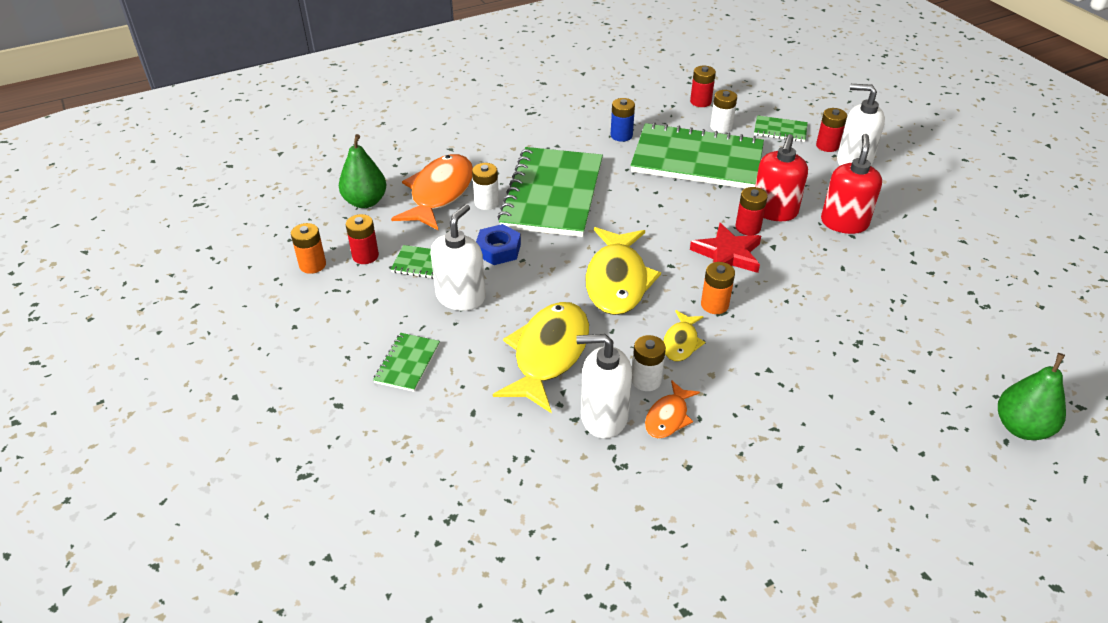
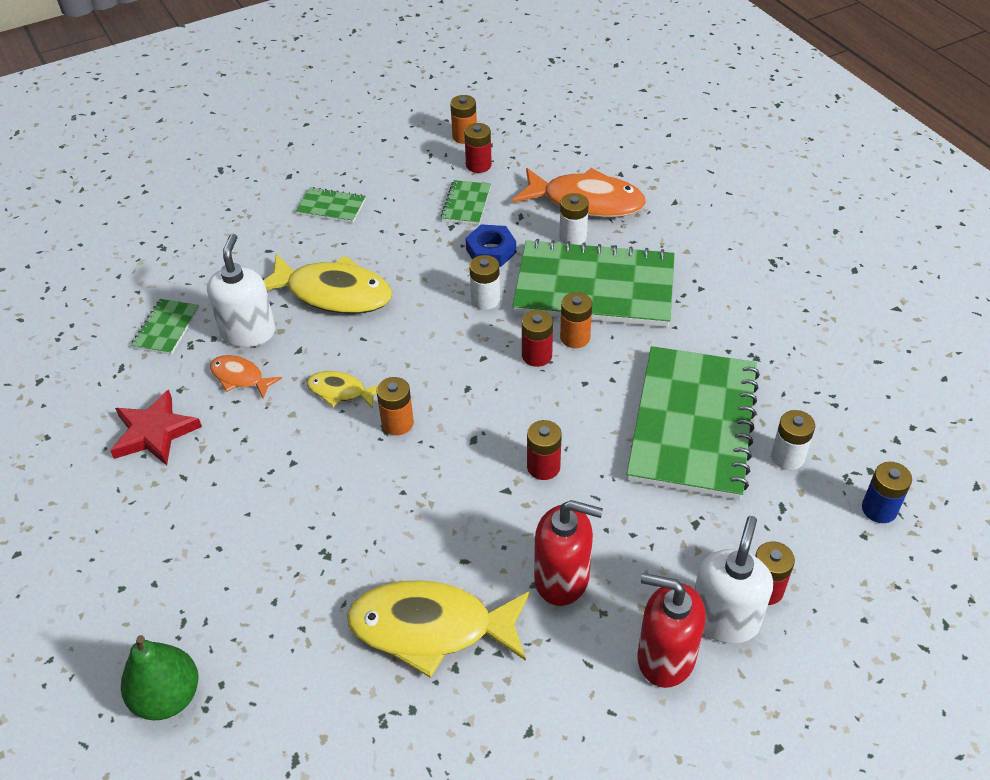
camera: 90 degrees right, 5 degrees up
(365, 202) = (565, 154): green pear -> none
(461, 297) = (417, 231): white soap dispenser -> none
(611, 207) = (575, 337): none -> orange battery
(617, 281) = (440, 342): yellow fish -> yellow fish (431, 628)
(621, 135) = (737, 347): blue battery -> blue battery (879, 509)
(646, 380) = (290, 363): white battery -> white battery (485, 300)
(700, 102) = (855, 437): red battery -> red battery (537, 355)
(727, 254) = (488, 442): red star -> red star (154, 432)
(774, 211) = (582, 499): red soap dispenser -> red soap dispenser (665, 657)
(780, 130) = (796, 531): green notebook -> green notebook (166, 328)

